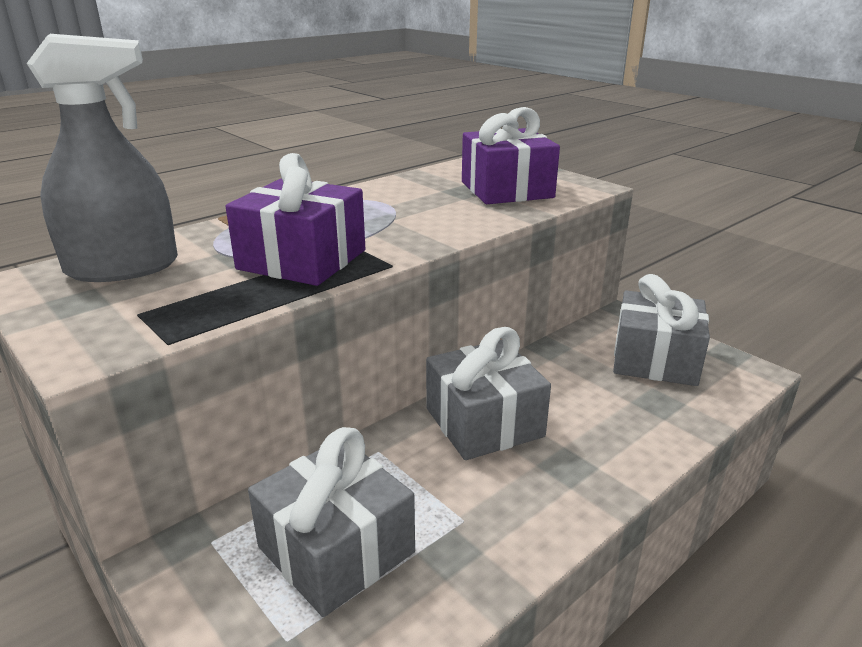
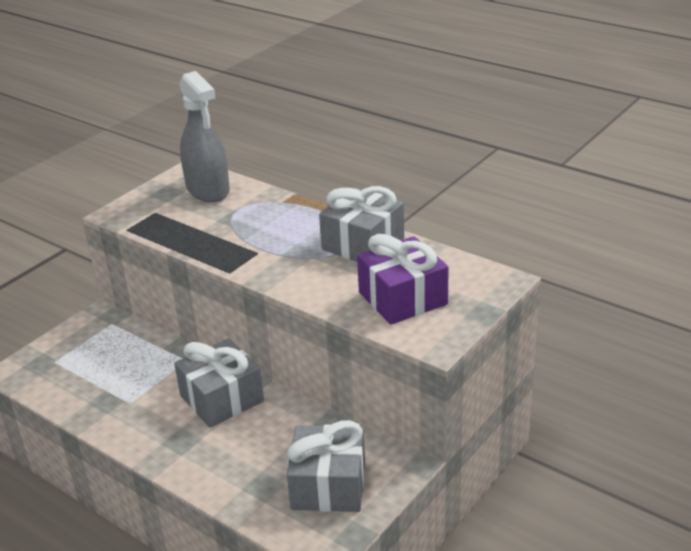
camera: 80 degrees right, 5 degrees up
(302, 260) = (230, 240): purple gift -> none
(336, 549) = (106, 363): grey gift -> grey gift (363, 244)

